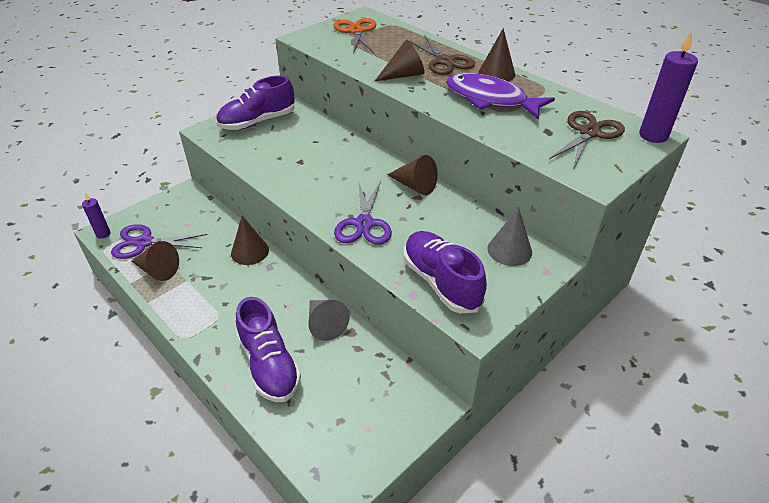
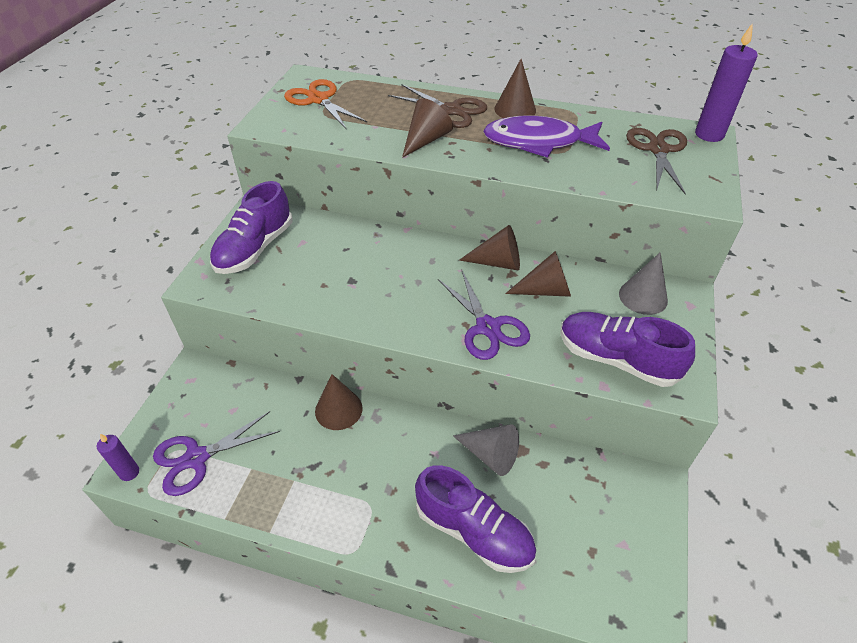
camera: 30 degrees left, 5 degrees up
(157, 270) = (246, 485): brown cone -> brown cone (545, 290)

